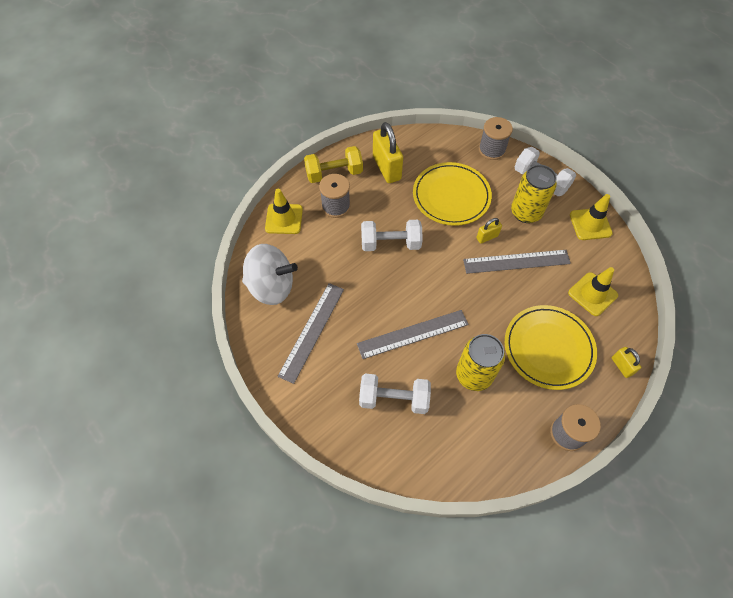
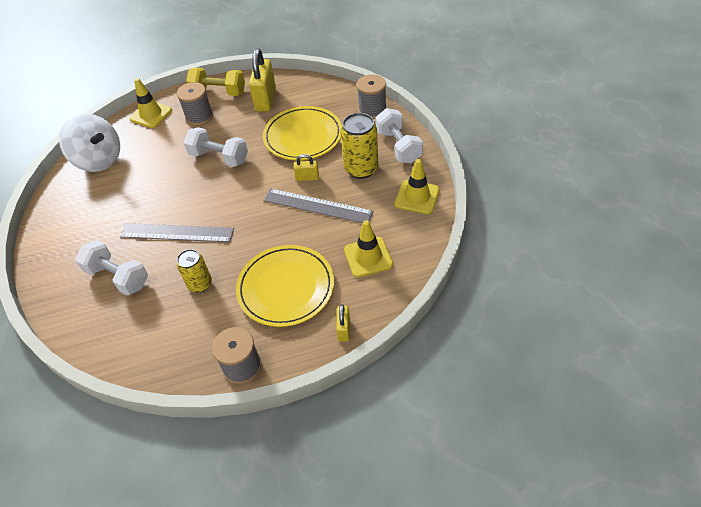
camera: 30 degrees right, 10 degrees down
(312, 331) = (100, 202): grey ruler -> none
(474, 375) = (200, 284): yellow can -> yellow can, size x0.65

